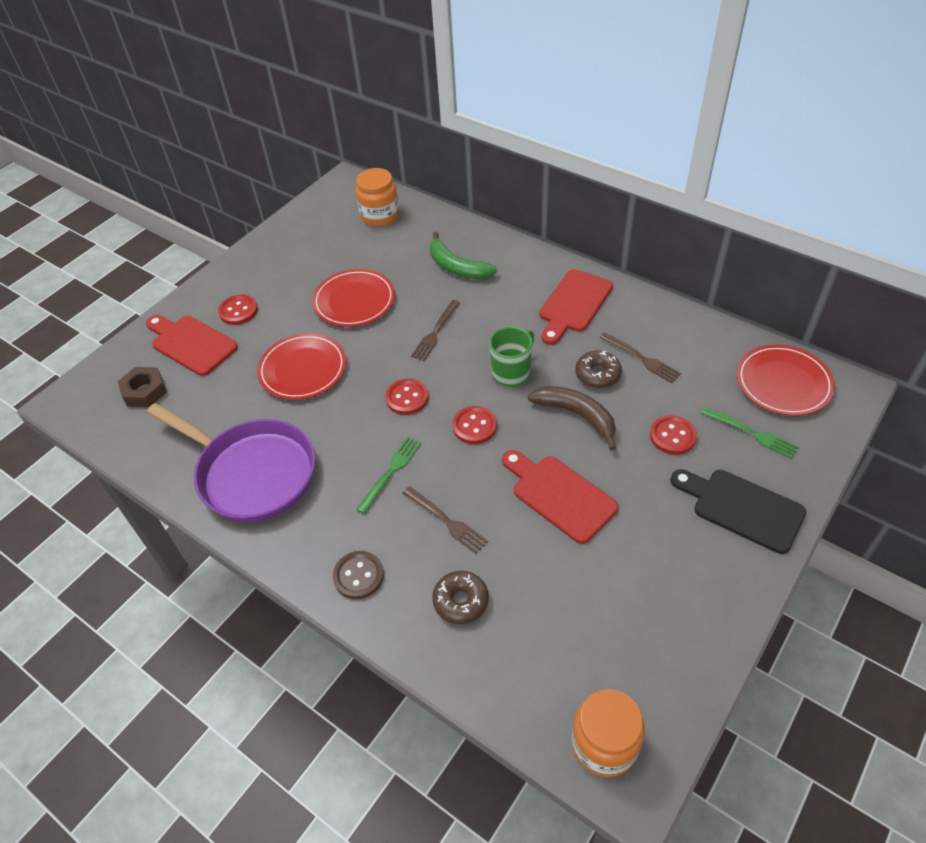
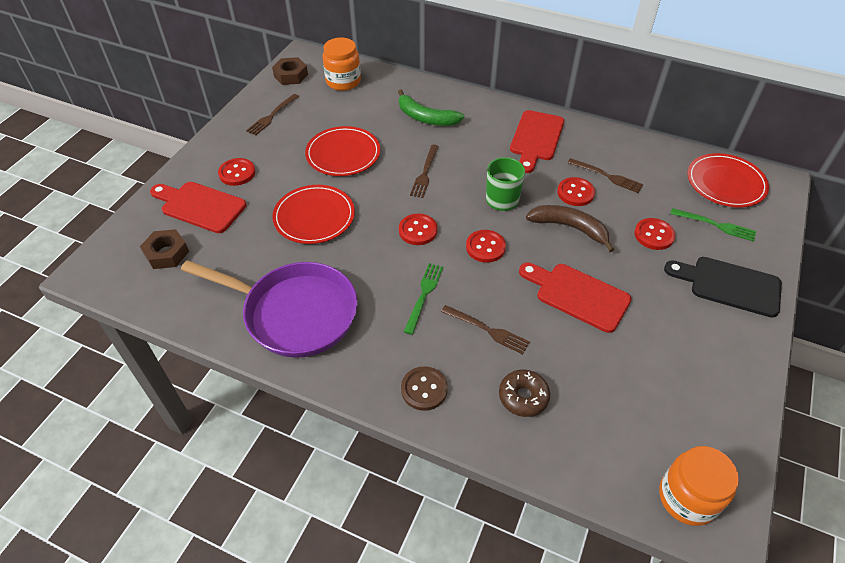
camera: 15 degrees left, 0 degrees up
(292, 250) = (271, 116): none -> brown fork
(326, 204) = (291, 75): none -> brown nut
(597, 374) = (575, 193): brown donut -> red button

